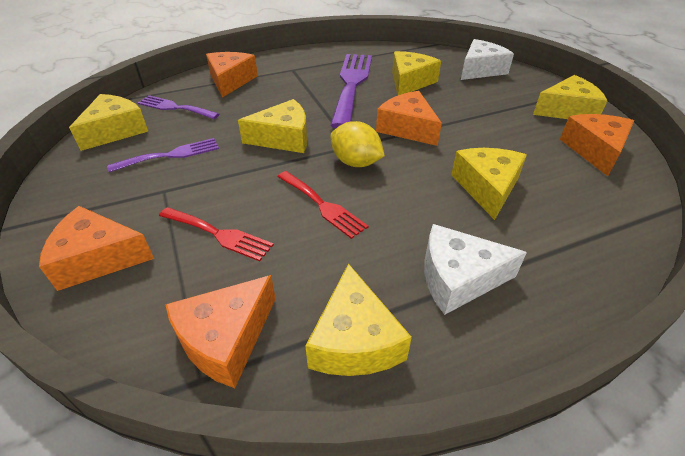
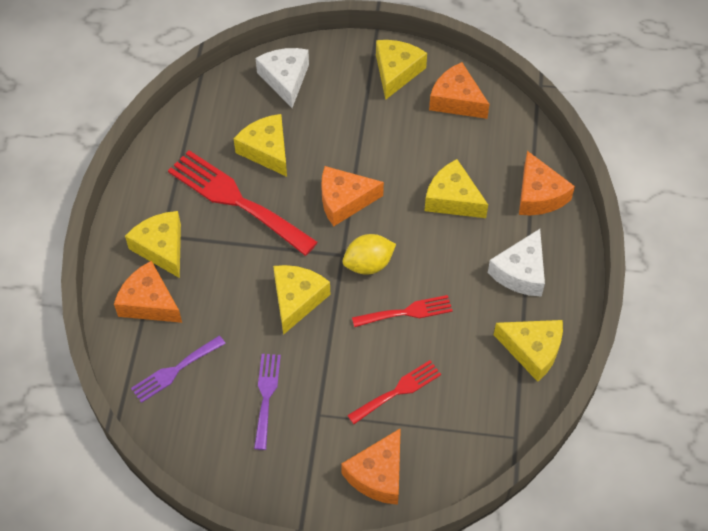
camera: 60 degrees left, 15 degrees up
(115, 131) = (188, 433): yellow cheese -> yellow cheese (161, 248)
(225, 339) = (495, 416): orange cheese -> orange cheese (539, 195)
(352, 84) = (236, 200): purple fork -> red fork

